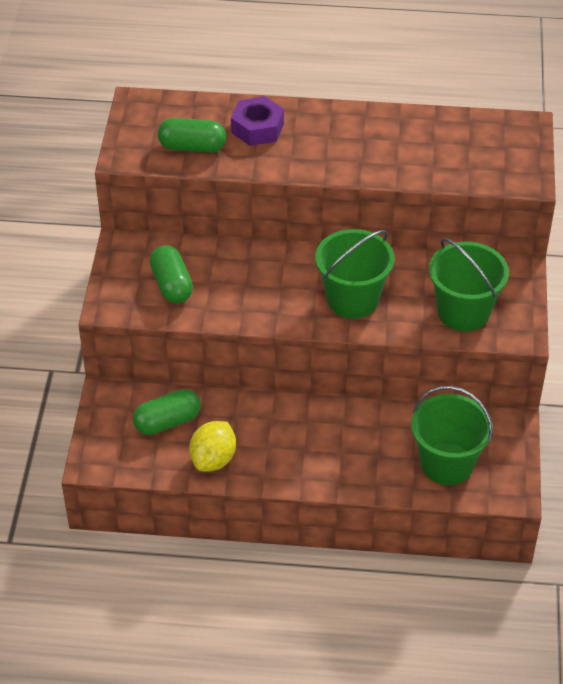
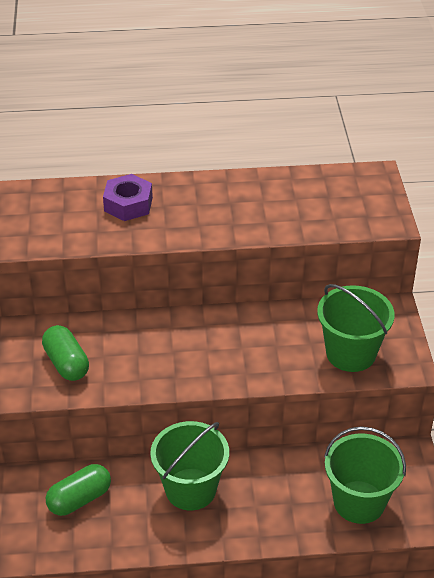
camera: 10 degrees left, 5 degrees down
(192, 147) = (69, 228): green capsule -> none
(213, 459) = (132, 531): yellow lemon -> none
(352, 299) = (244, 354): green bucket -> green bucket (190, 489)

